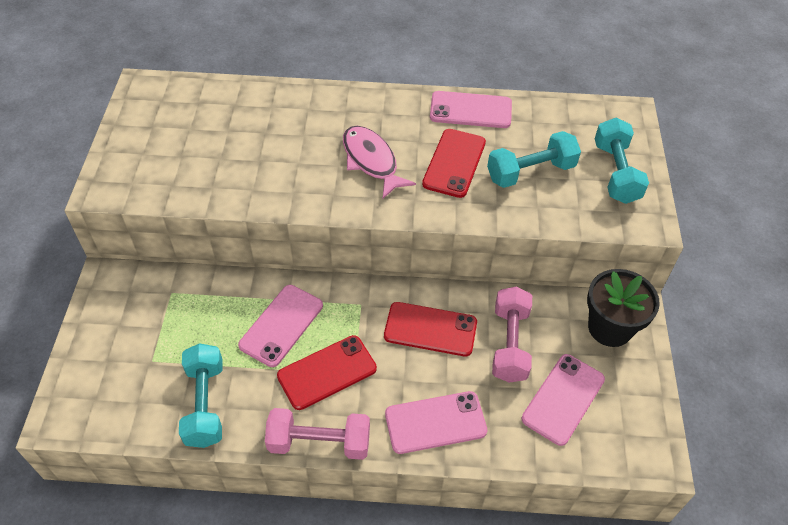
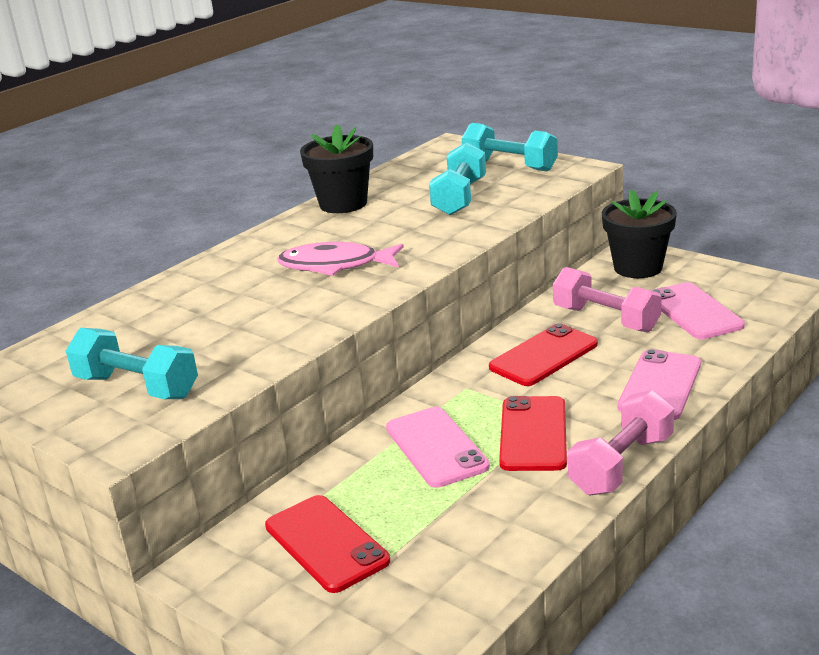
camera: 50 degrees left, 25 degrees down
(205, 404) = (491, 535): turquoise dumbbell -> turquoise dumbbell (137, 387)
(454, 163) = (399, 227): red phone -> red phone (326, 543)
(470, 110) = (343, 204): pink phone -> black flower pot

